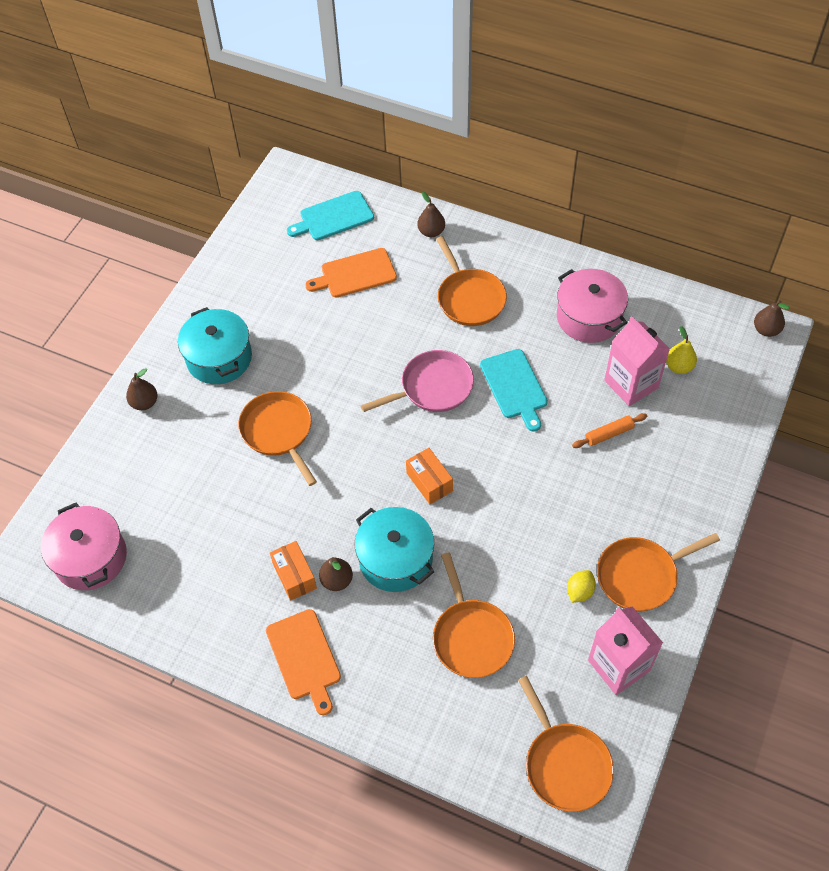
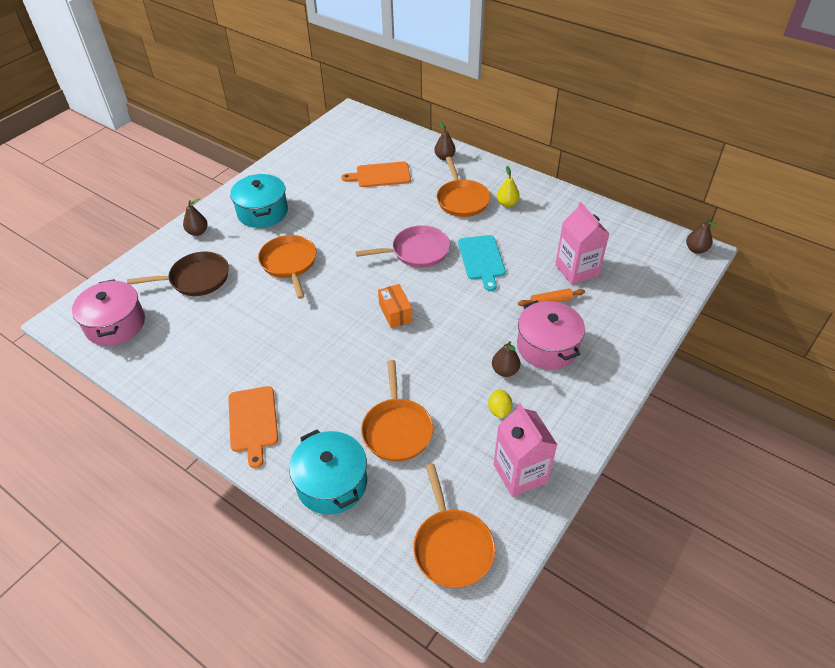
camera: 10 degrees right, 10 degrees down
(168, 474) = (196, 279): none -> brown pan
(294, 576) = (266, 361): orange box -> none
(334, 217) = (376, 141): turquoise cutting board -> none
(337, 580) = (299, 370): brown pear -> brown pear (505, 371)
(395, 559) = (351, 362): turquoise pot -> turquoise pot (332, 483)
(580, 591) = (499, 410): yellow lemon -> yellow lemon turned 45 degrees counterclockwise
(589, 317) = (552, 223): pink pot -> pink pot (547, 347)
(640, 576) = (555, 407): orange pan -> none
(679, 367) = (618, 264): yellow pear -> yellow pear (507, 204)

